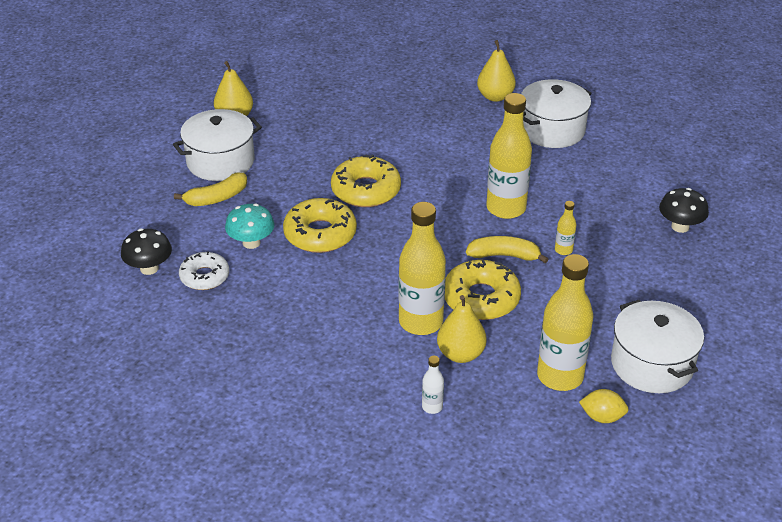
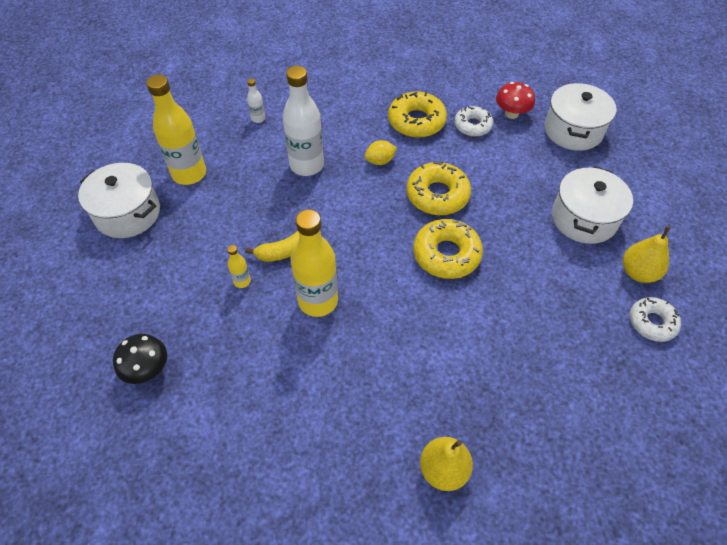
camera: 145 degrees right, 15 degrees up
(149, 268) = (511, 114): black mushroom -> red mushroom
(216, 198) = (542, 185): yellow banana -> none
(251, 243) = (474, 163): turquoise mushroom -> none
(269, 93) = (652, 322): none -> white donut
(421, 322) = (307, 165): yellow bottle -> white bottle
(460, 354) = (264, 157): yellow pear -> none
(481, 298) = (279, 203): yellow donut -> yellow donut (416, 121)
(552, 130) = (344, 446): white pot -> white pot (573, 130)
(602, 417) = (148, 161): yellow lemon -> yellow lemon (380, 161)

